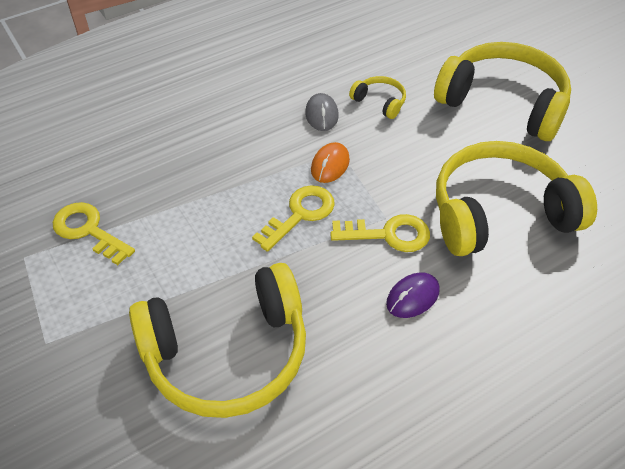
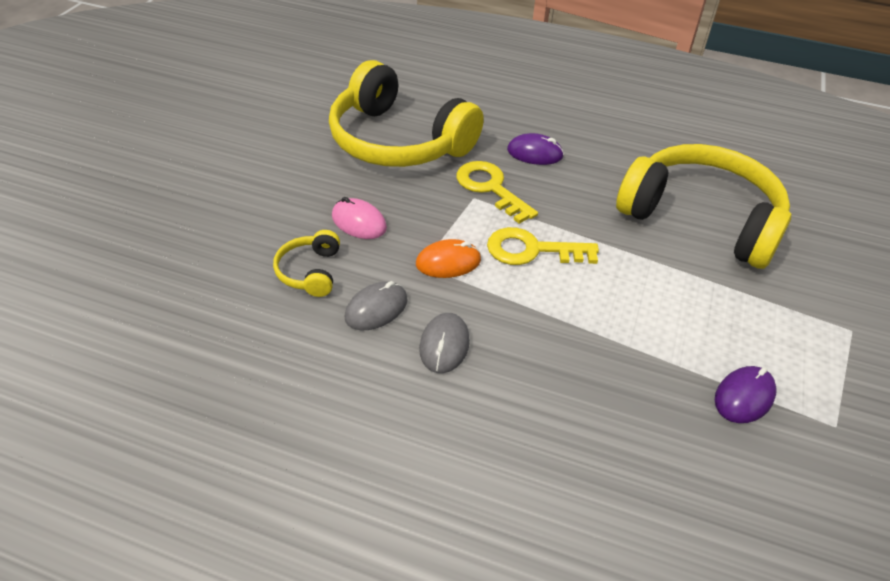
camera: 130 degrees left, 5 degrees down
(88, 230) = (744, 397): yellow key -> purple mouse
(266, 127) = (444, 345): none -> grey mouse
(410, 143) = (359, 222): none -> pink mouse
(503, 103) = (234, 184): yellow headphones -> none

